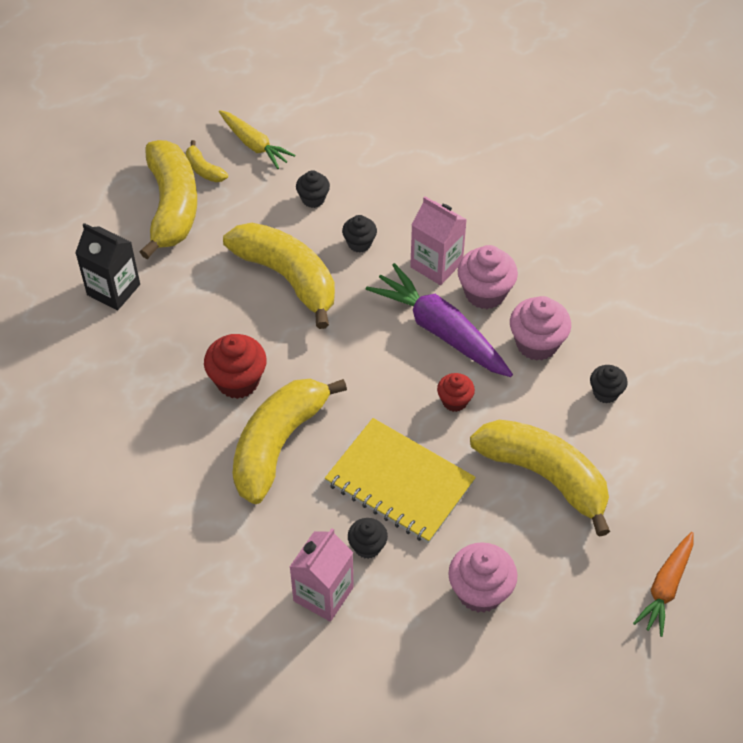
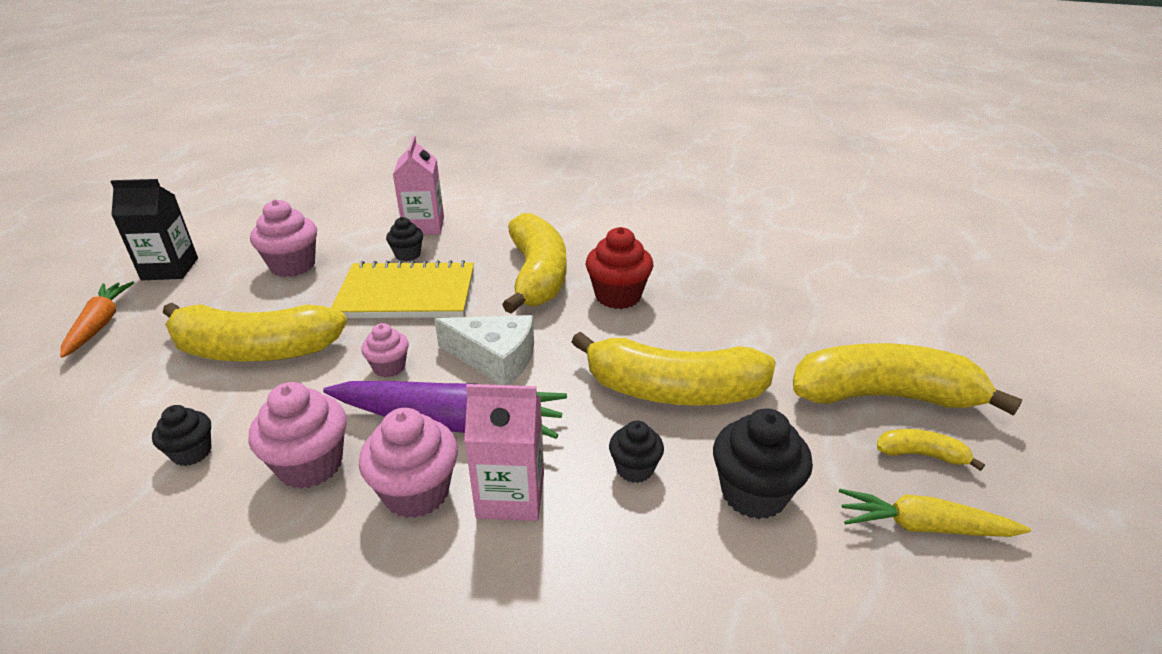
camera: 145 degrees right, 20 degrees down
(113, 289) = (811, 306): black carton -> black carton (170, 269)
(172, 206) = (883, 396): yellow banana -> yellow banana turned 135 degrees clockwise
(313, 199) = (753, 493): black cupcake -> black cupcake, size x1.67
(377, 368) = (495, 358): none -> white cheese
(454, 401) = (389, 367): red cupcake -> pink cupcake

